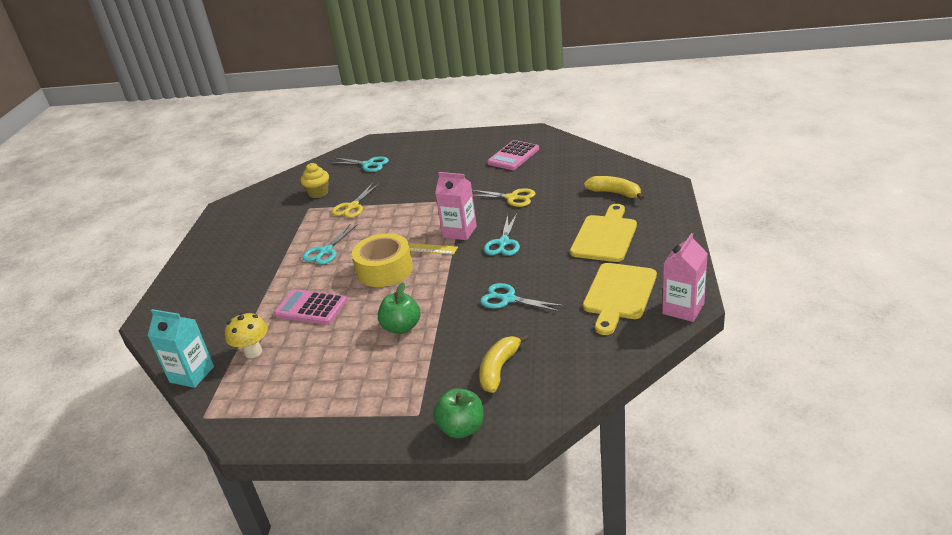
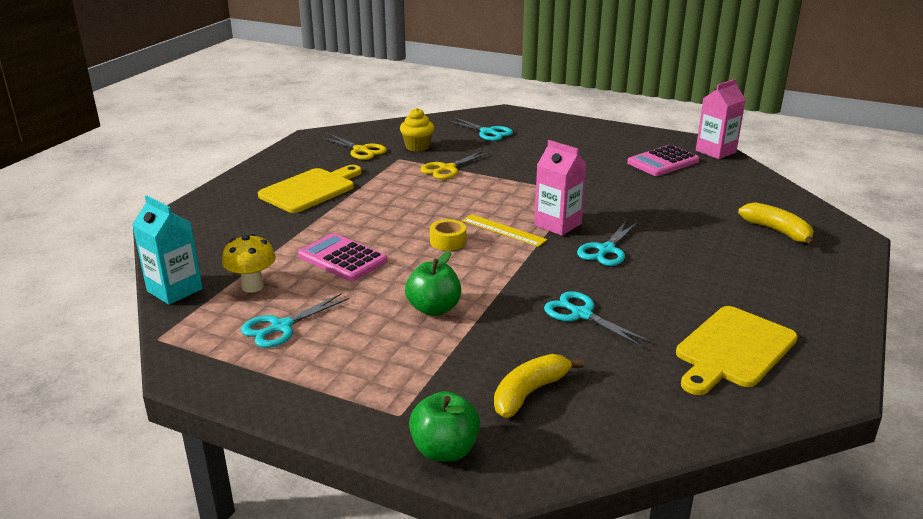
camera: 15 degrees right, 5 degrees down
(326, 251) = (392, 205): turquoise scissors -> turquoise scissors (281, 327)
(384, 270) = (448, 241): yellow tape -> yellow tape, size x0.50
(512, 198) = (640, 205): yellow scissors -> yellow scissors (361, 150)
(605, 236) = (743, 276): yellow cutting board -> yellow cutting board (311, 189)
(683, 309) = (819, 393): pink carton -> pink carton (715, 151)

